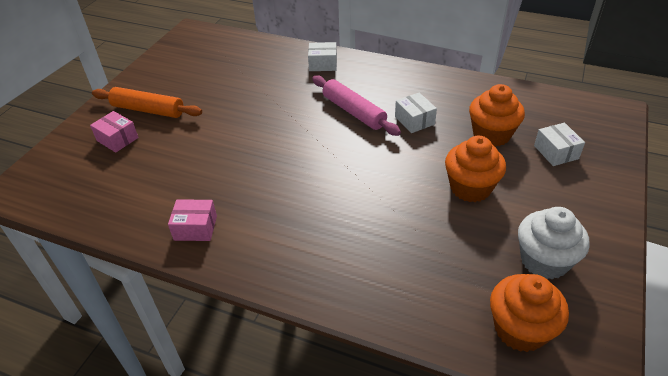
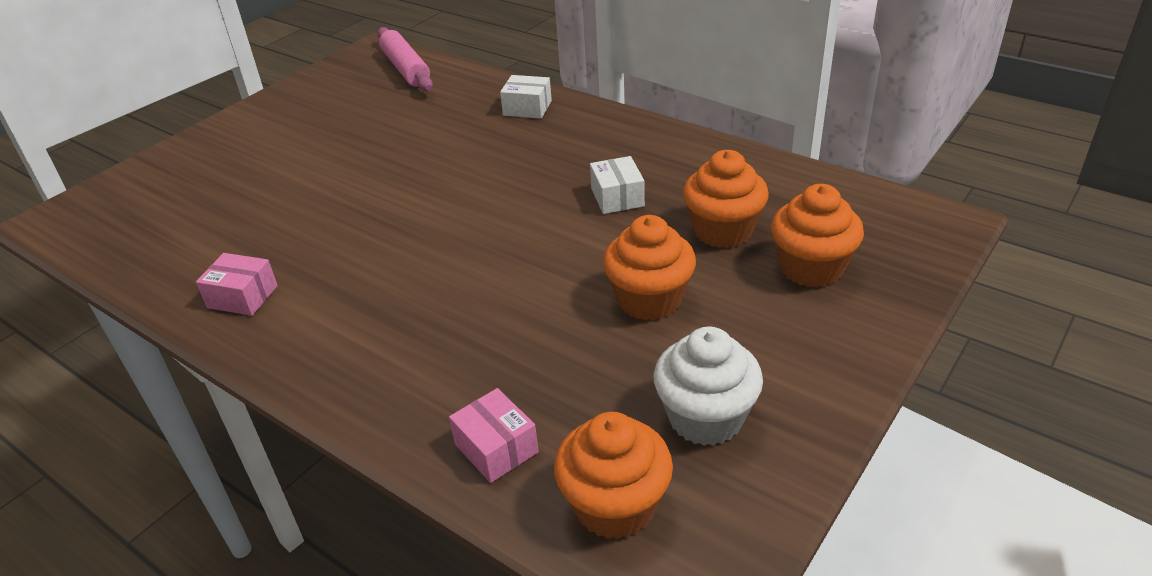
camera: 15 degrees right, 5 degrees down
(117, 139) = (207, 174): pink box -> pink box (496, 448)
(148, 110) = (264, 142): orange rolling pin -> none
(353, 112) = (535, 176): pink rolling pin -> pink rolling pin (405, 69)
(556, 152) = (811, 268): white box -> orange cupcake

